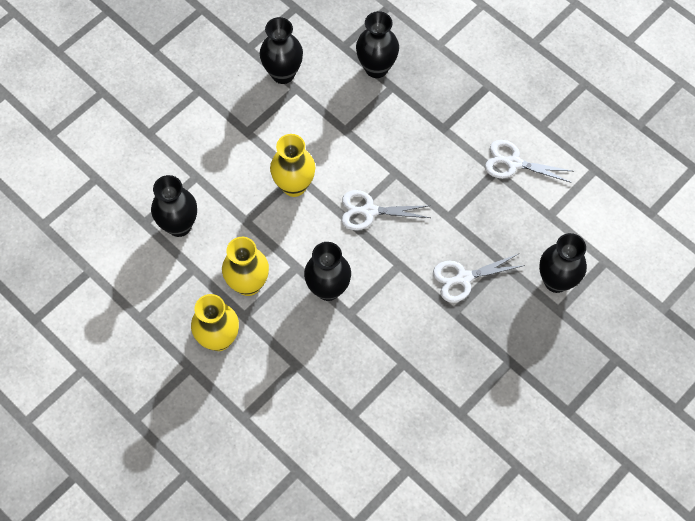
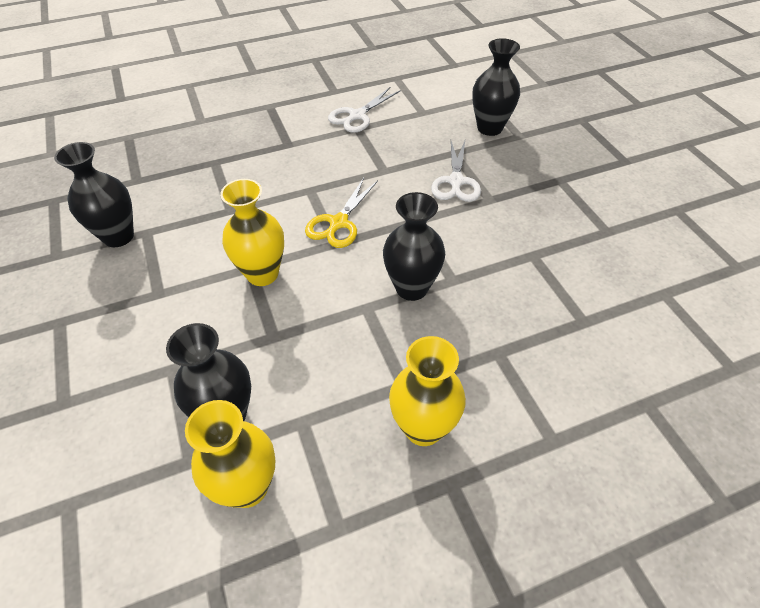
camera: 65 degrees left, 15 degrees down
(248, 284) = (361, 364): yellow vase -> yellow vase (247, 487)
(369, 211) = (338, 223): white scissors -> yellow scissors
(376, 68) = (184, 165): black vase -> none

